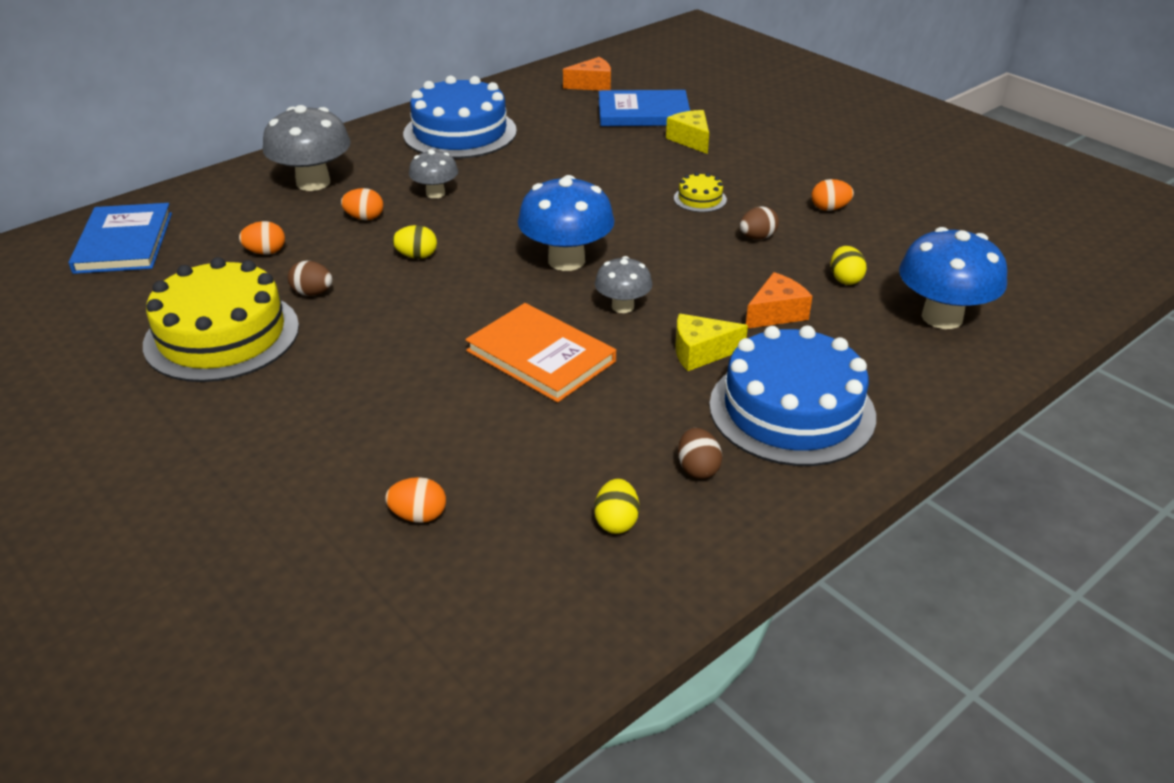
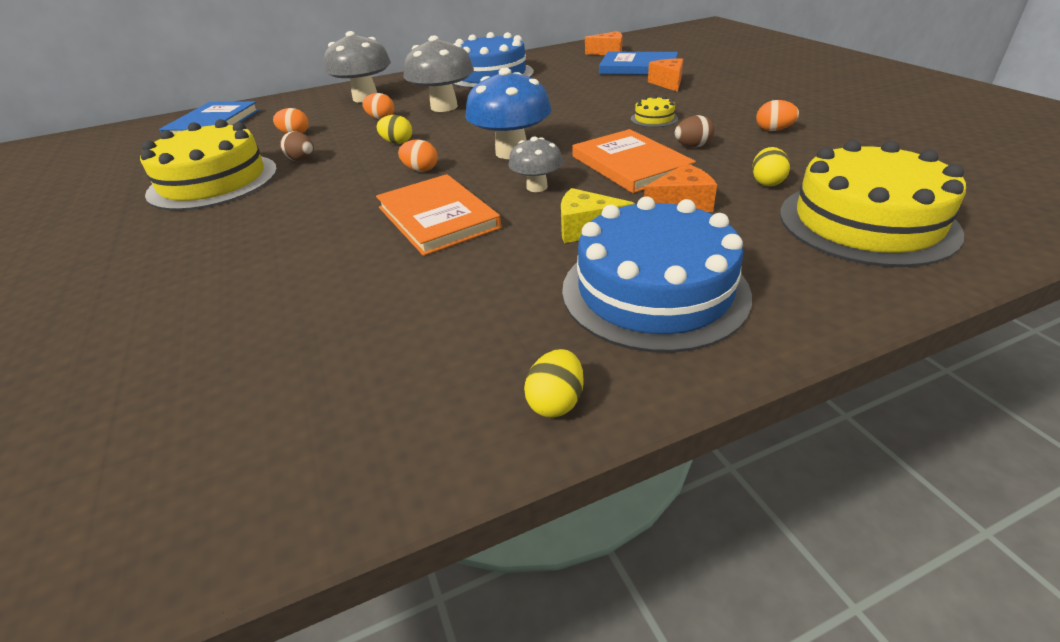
camera: 20 degrees right, 0 degrees up
(418, 516) = (219, 338): orange egg -> orange egg (421, 170)
(435, 193) = (444, 107): grey mushroom -> grey mushroom, size x1.76
(616, 522) = (395, 377): yellow egg -> yellow egg (556, 402)
(691, 140) = (668, 83): yellow cheese -> orange cheese
(698, 468) = (517, 335): brown egg -> none
(705, 268) = (630, 165): none -> orange book
(942, 317) = (866, 222): blue mushroom -> yellow cake

